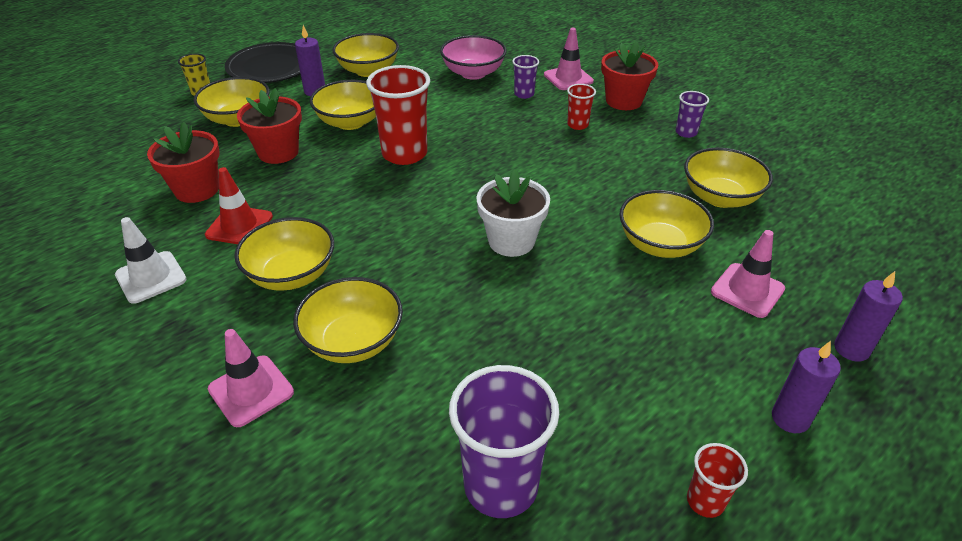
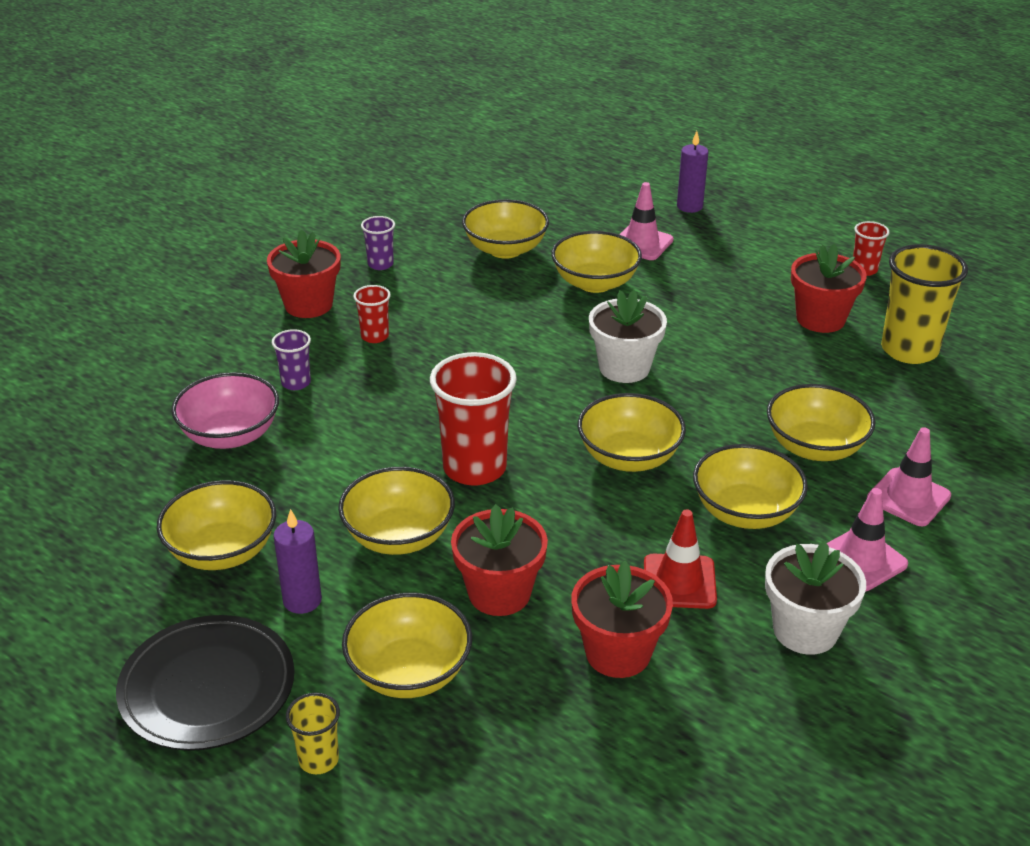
camera: 100 degrees left, 5 degrees down
(151, 277) = (805, 630): white traffic cone -> white flower pot
(387, 224) = (629, 457): none -> yellow bowl
(501, 486) = (909, 350): purple cup -> yellow cup
(568, 78) = (245, 349): pink traffic cone -> pink traffic cone (861, 559)
(581, 412) = (820, 319): none -> red flower pot
(790, 418) = (773, 235): purple candle -> none

